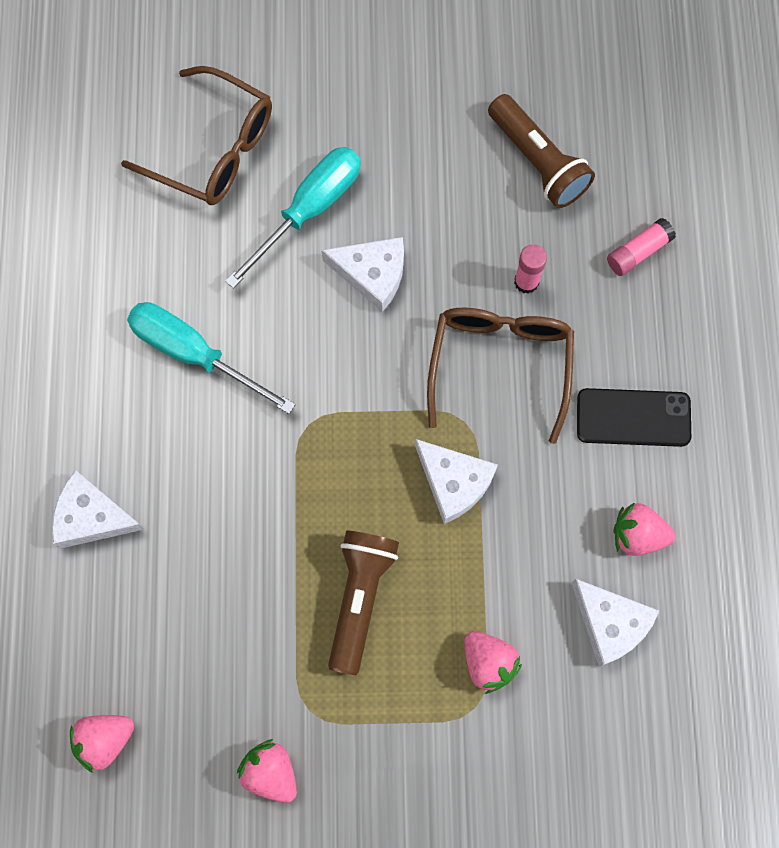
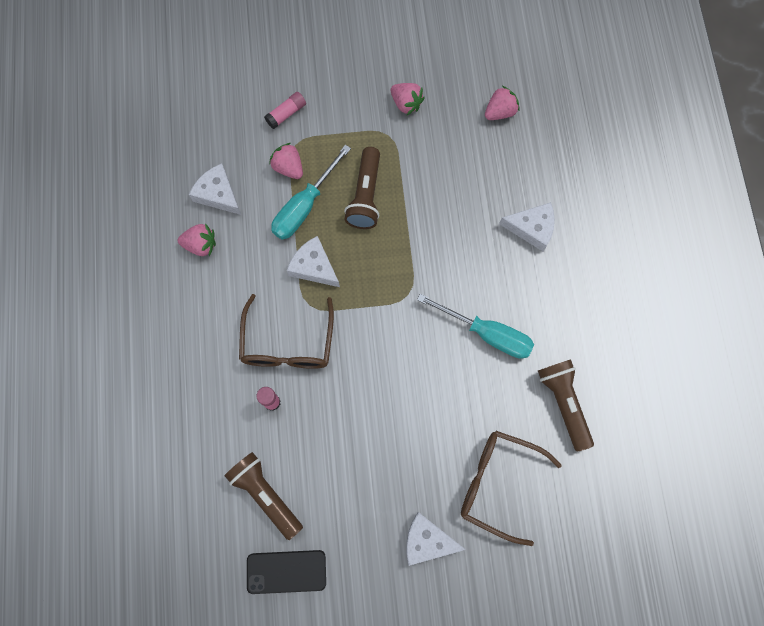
camera: 175 degrees right, 0 degrees up
(100, 245) = (563, 403): none -> brown flashlight
(309, 210) = (424, 442): turquoise screwdriver -> turquoise screwdriver (305, 206)
(372, 274) = (376, 399): white cheese -> white cheese (427, 541)
(633, 418) = (202, 316): black phone -> black phone (286, 571)
(638, 252) = (195, 431): pink glue stick -> pink glue stick (286, 114)

